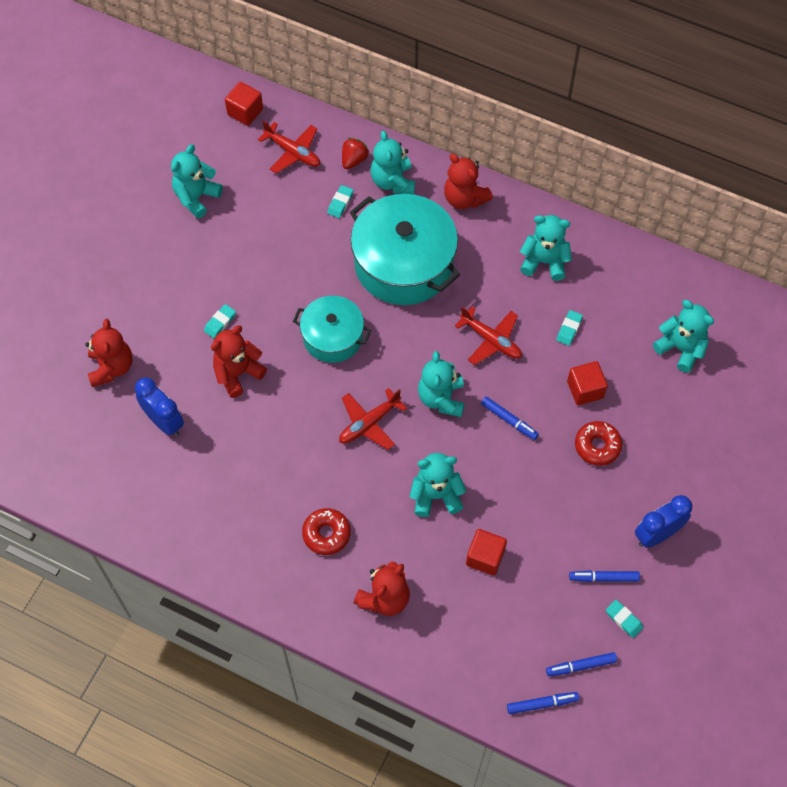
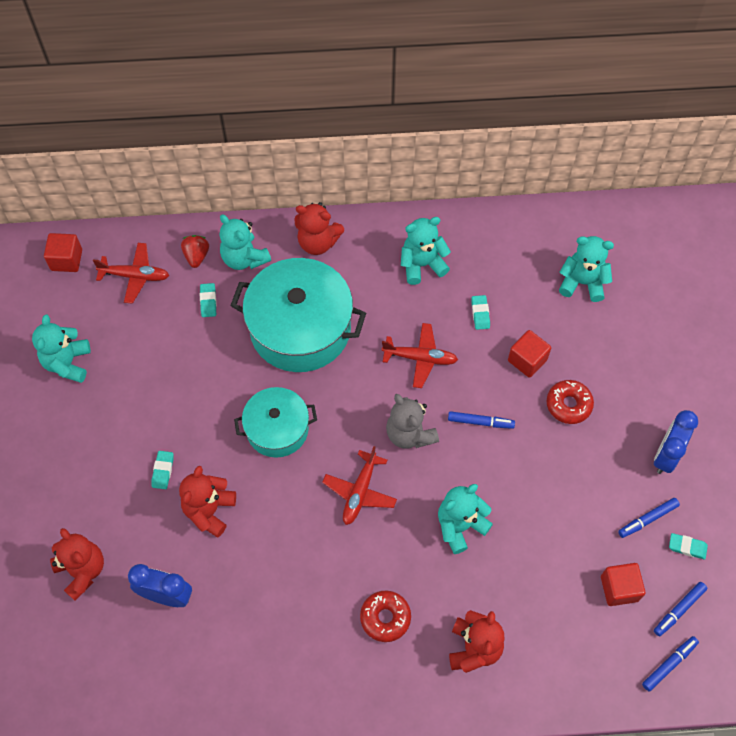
camera: 30 degrees left, 0 degrees up
(441, 398) = (410, 434): turquoise teddy bear -> grey teddy bear
(485, 557) = (538, 558): red cube -> red cube (619, 588)

